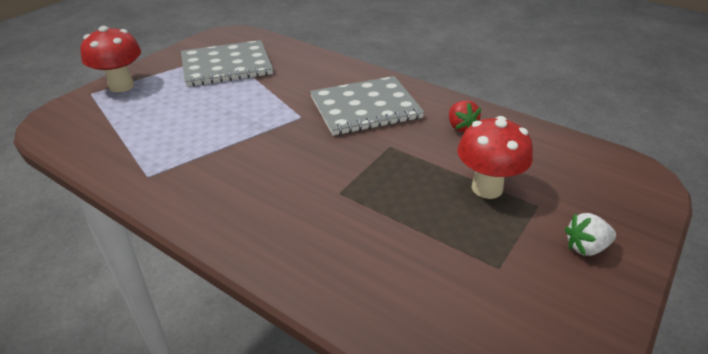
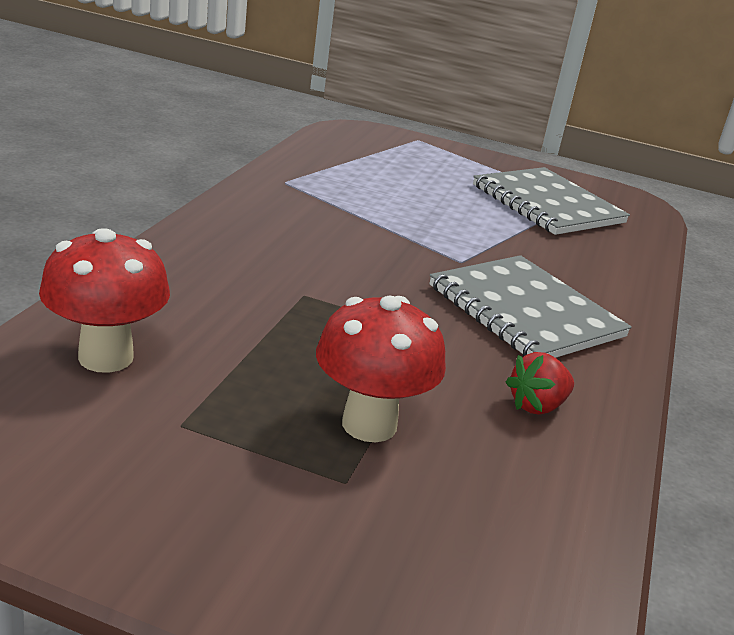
camera: 70 degrees right, 10 degrees down
(121, 86) = (445, 152): red mushroom -> red mushroom (106, 357)
(586, 247) = (247, 528): white strawberry -> none

